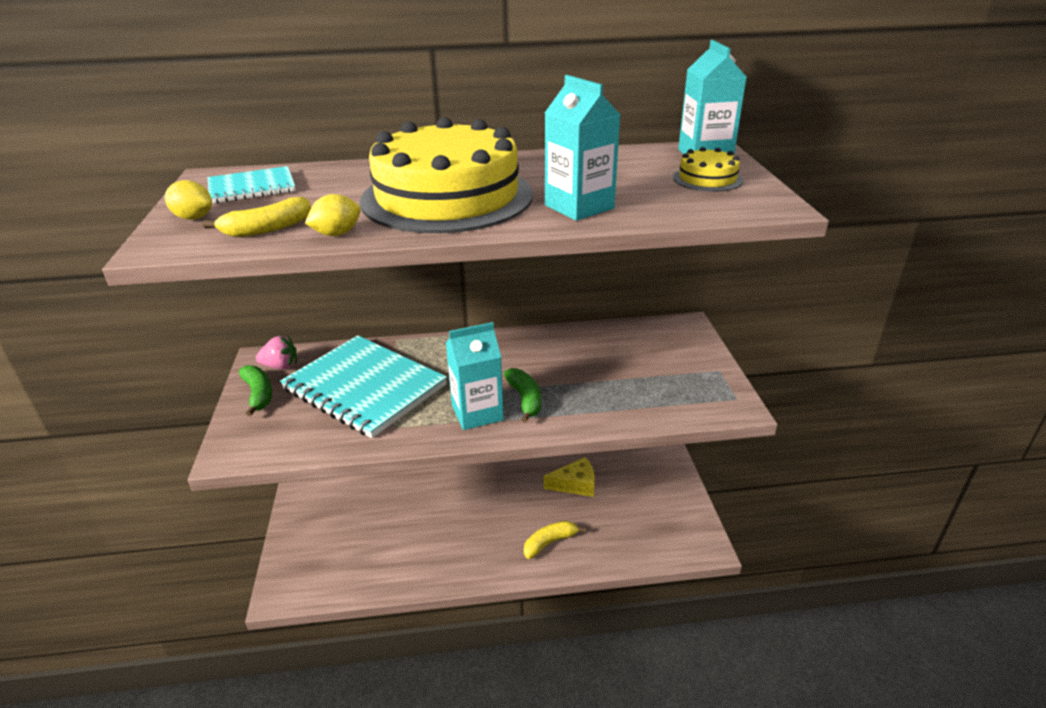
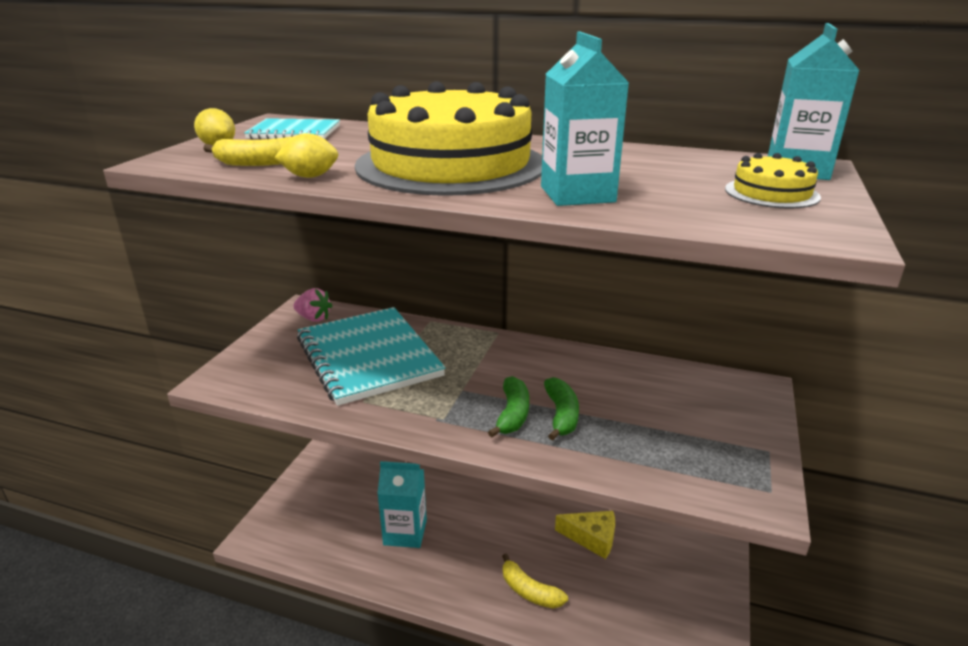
camera: 25 degrees right, 5 degrees down
(258, 394) = (277, 337): green banana -> green banana (561, 415)
(477, 413) = (454, 413): turquoise carton -> turquoise carton (405, 532)
(550, 542) = (529, 591): yellow banana -> yellow banana turned 135 degrees counterclockwise

